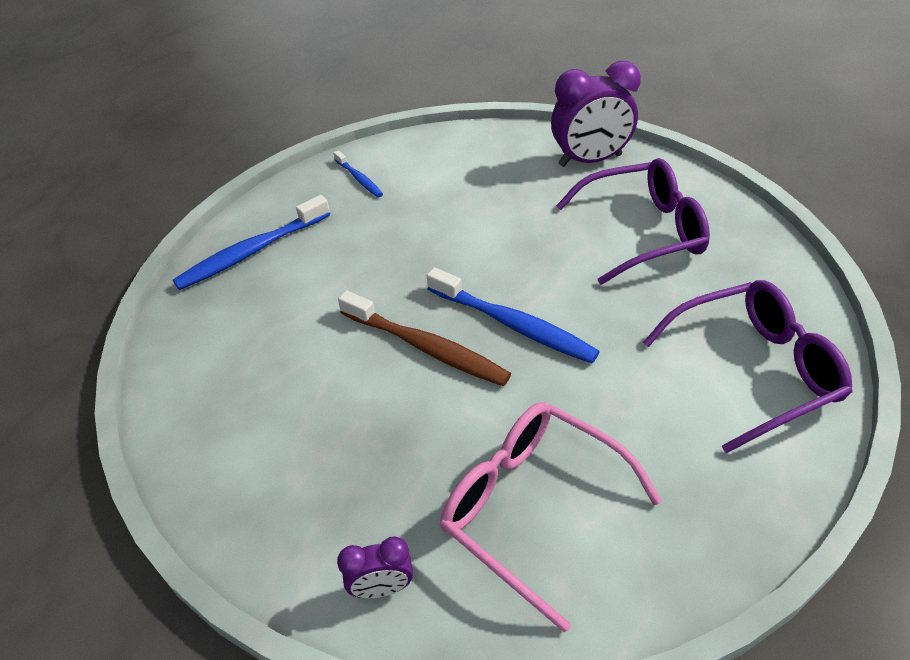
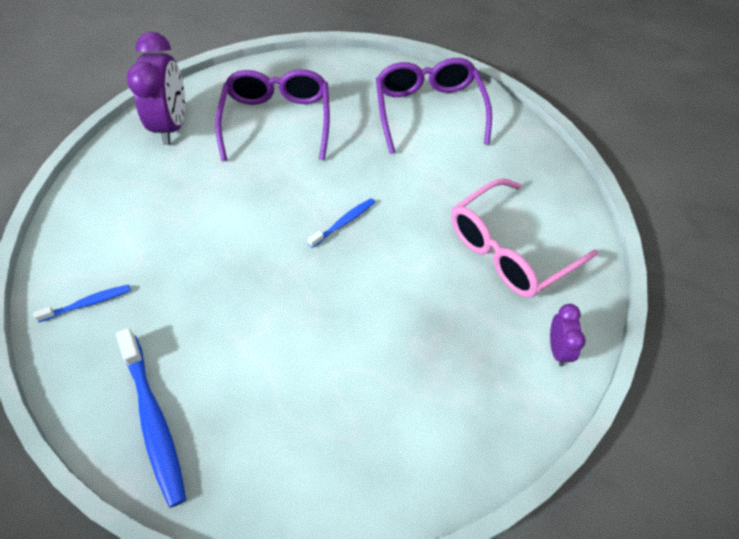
camera: 80 degrees left, 10 degrees up
(426, 347) = (347, 285): brown toothbrush -> none
(513, 324) = (344, 222): blue toothbrush -> blue toothbrush, size x0.54

